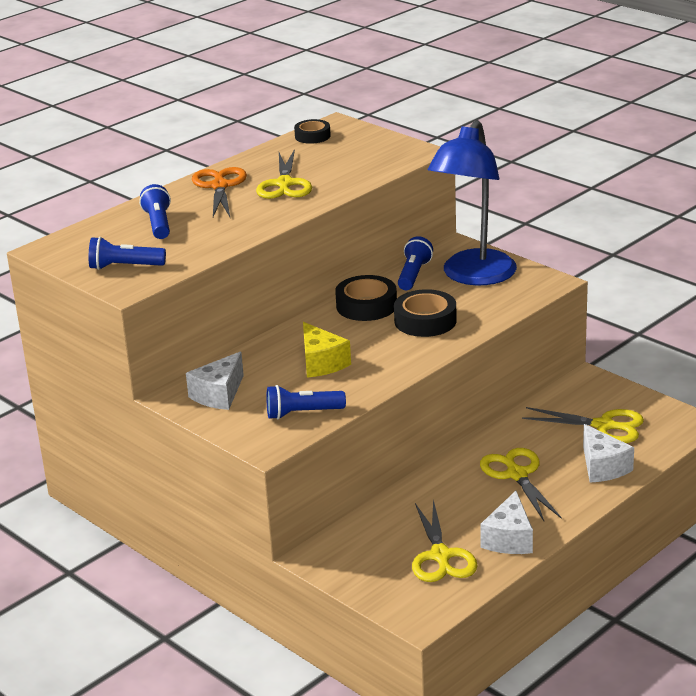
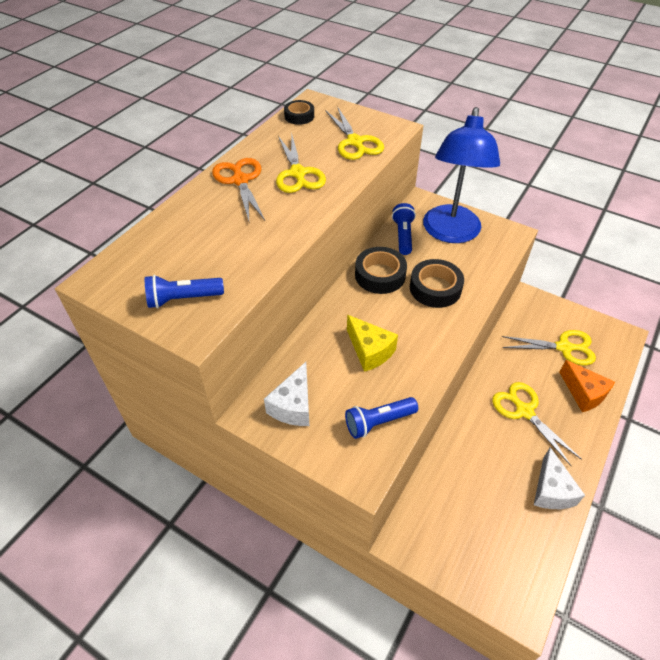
camera: 15 degrees left, 20 degrees up
(158, 224) = (199, 234): blue flashlight -> none
(440, 556) = (506, 522): yellow scissors -> yellow scissors (355, 142)
(602, 467) = (583, 393): white cheese -> orange cheese

